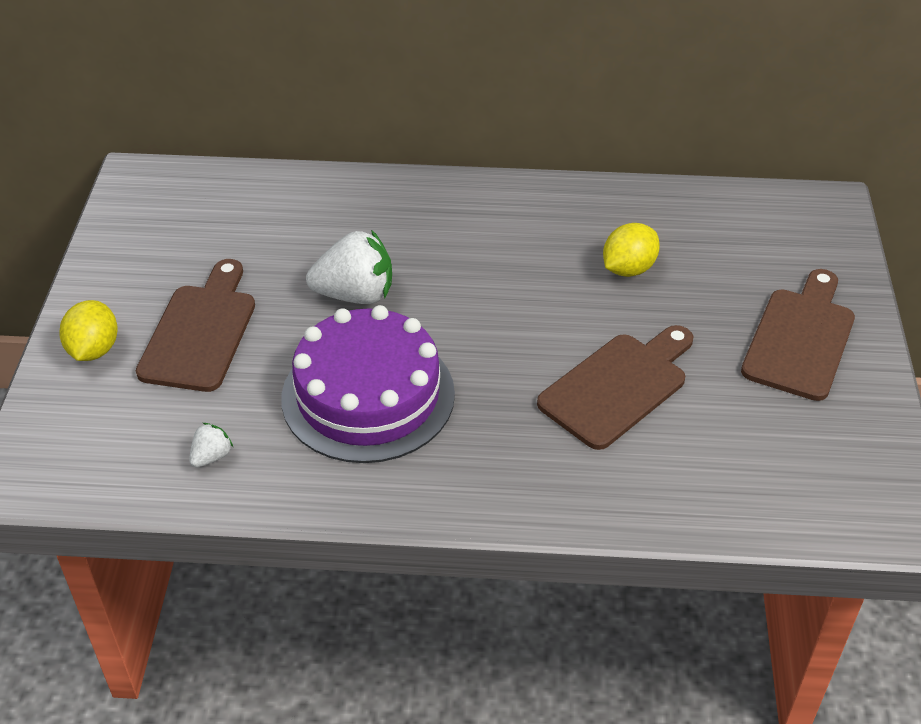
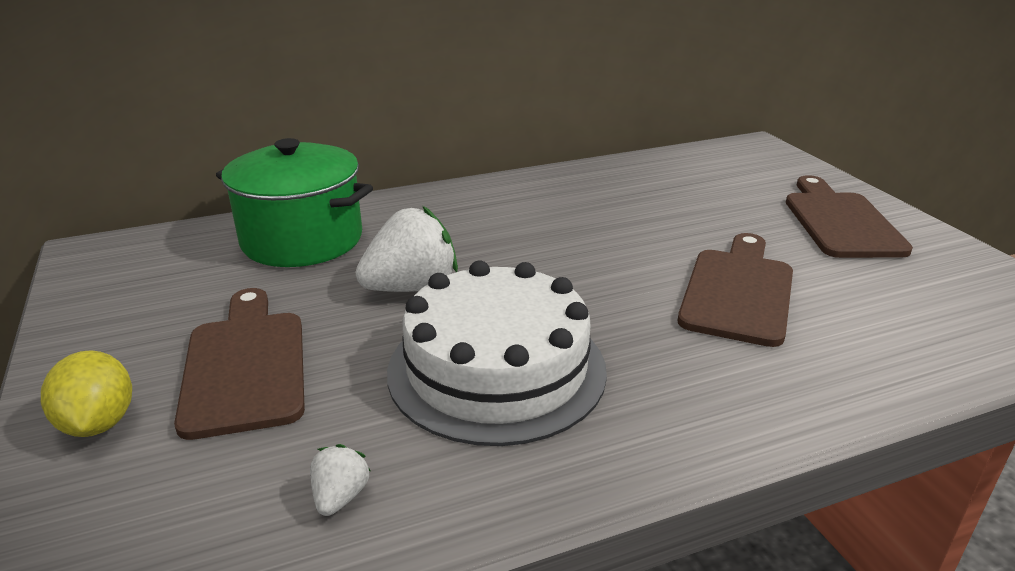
camera: 25 degrees left, 15 degrees down
(299, 212) = (302, 240): none -> green pot
(368, 395) = (496, 369): purple cake -> white cake
(628, 269) = (653, 211): yellow lemon -> none

